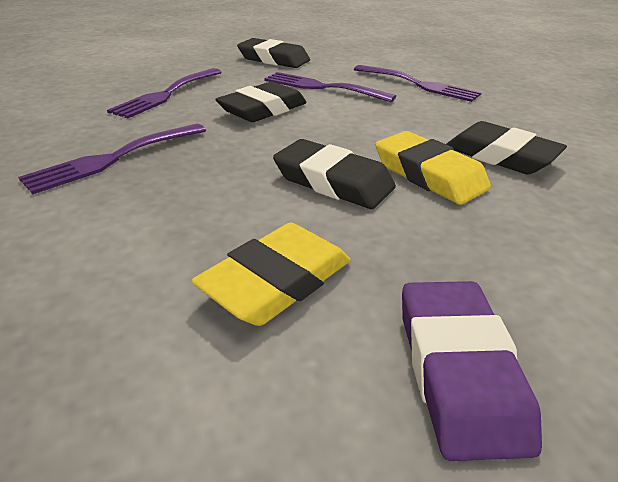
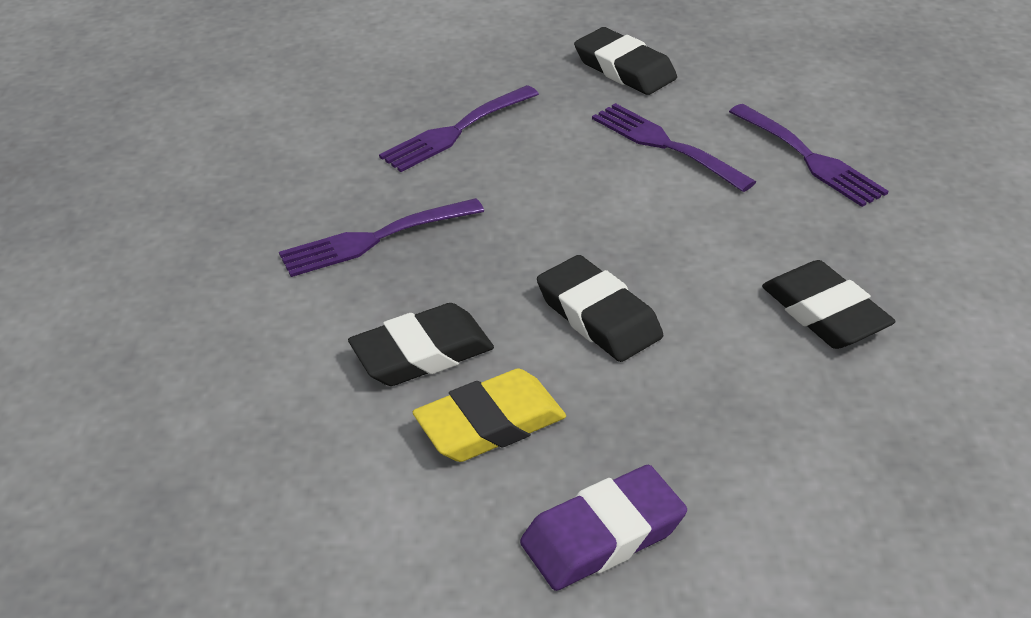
camera: 20 degrees right, 5 degrees up
(263, 109) = (567, 180): black eraser -> black eraser (422, 353)
(429, 174) = (714, 326): yellow eraser -> none
(458, 371) = (602, 535): purple eraser -> purple eraser turned 45 degrees clockwise

